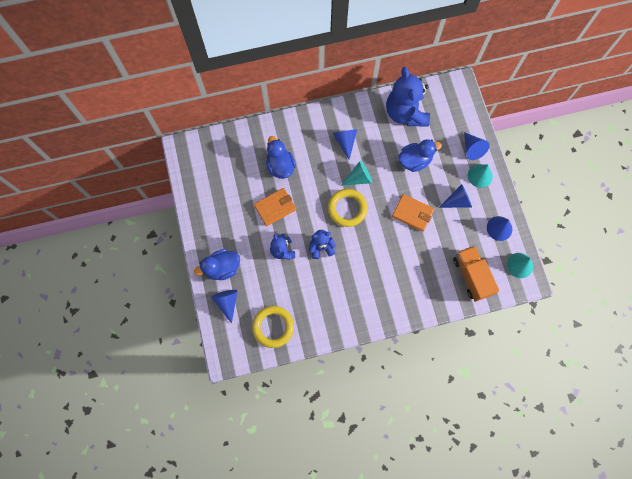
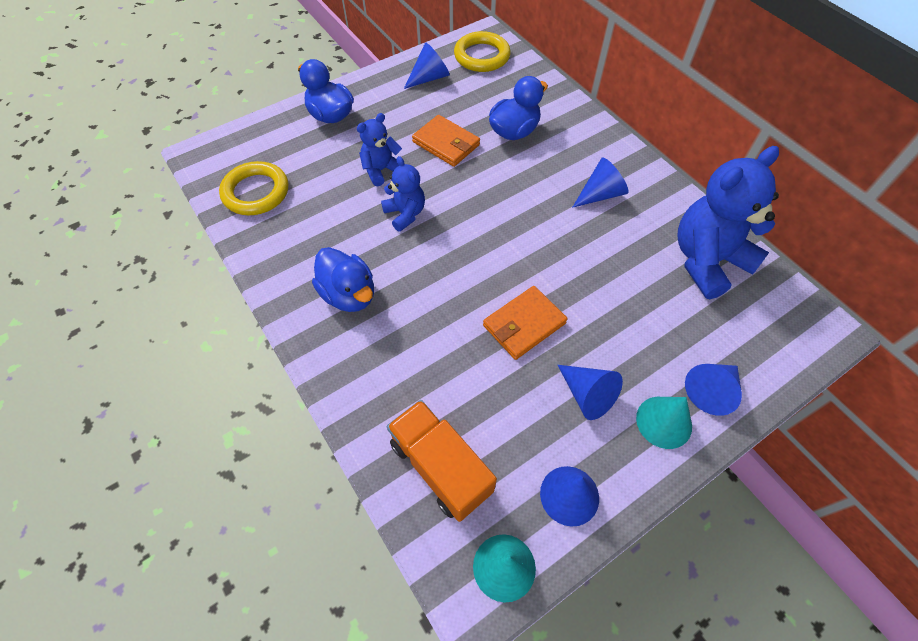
camera: 70 degrees right, 15 degrees down
(227, 302) = (281, 133): blue cone -> blue cone (429, 78)
(347, 209) = (486, 228): yellow ring -> yellow ring (482, 56)
(359, 178) = (548, 229): turquoise cone -> none
(412, 213) = (524, 324): orange wallet -> orange wallet turned 45 degrees clockwise
(414, 161) = (626, 299): blue duck -> blue duck (349, 294)
(471, 276) = (440, 467): orange truck -> orange truck turned 90 degrees counterclockwise

